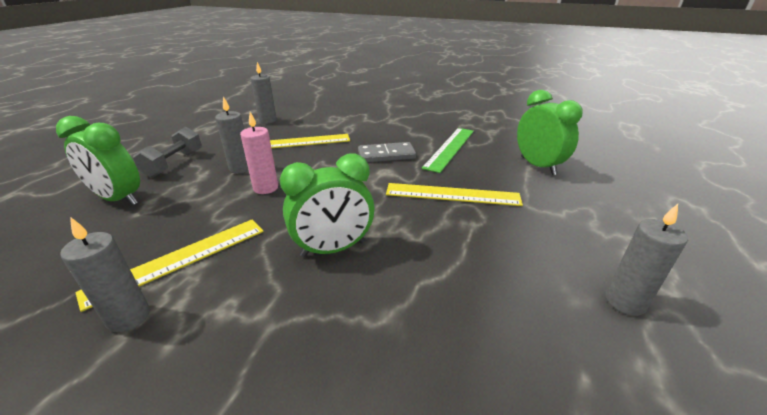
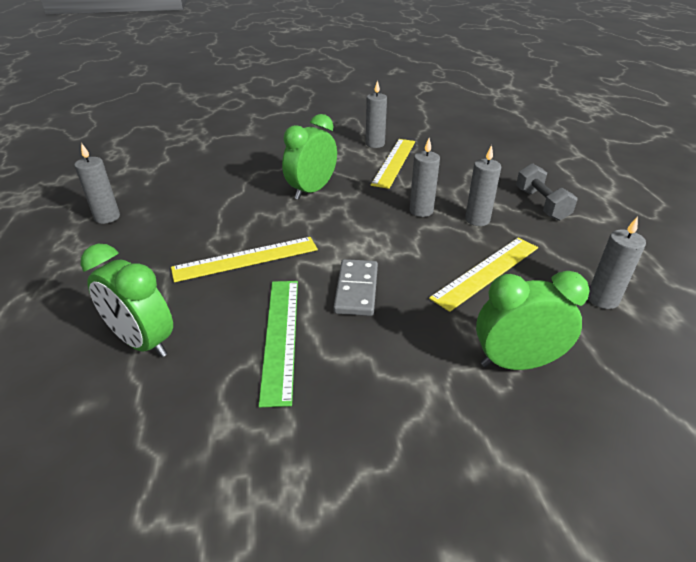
camera: 150 degrees right, 5 degrees up
(118, 199) = (506, 172): green clock -> green clock (516, 363)
(265, 188) = (421, 211): pink candle -> grey candle
(386, 155) = (356, 290): grey domino -> grey domino turned 45 degrees counterclockwise

